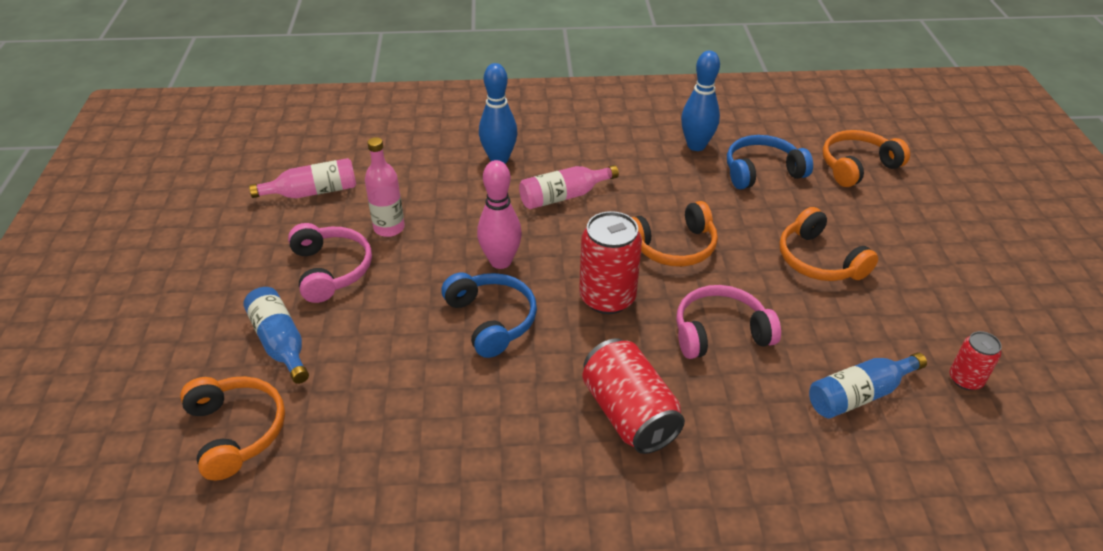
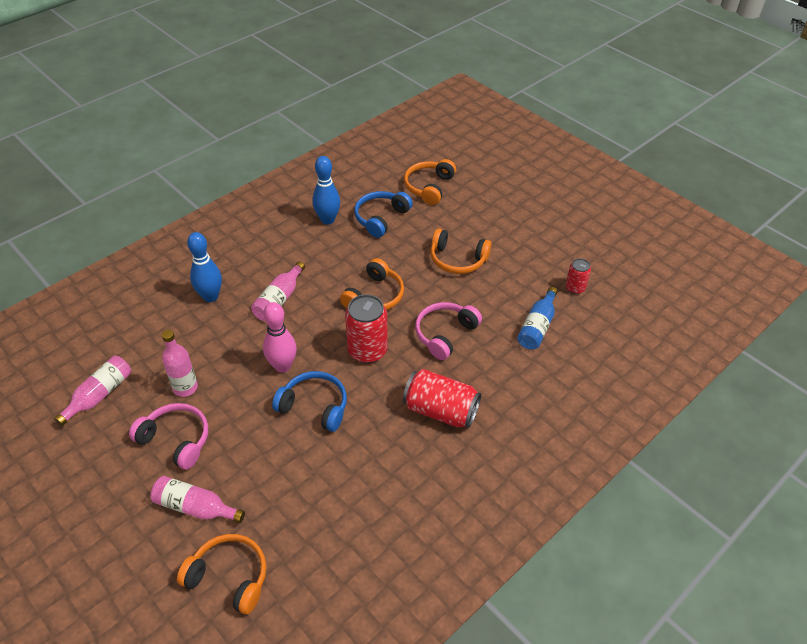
camera: 40 degrees left, 5 degrees up
(280, 343) = (195, 507): blue bottle -> pink bottle

